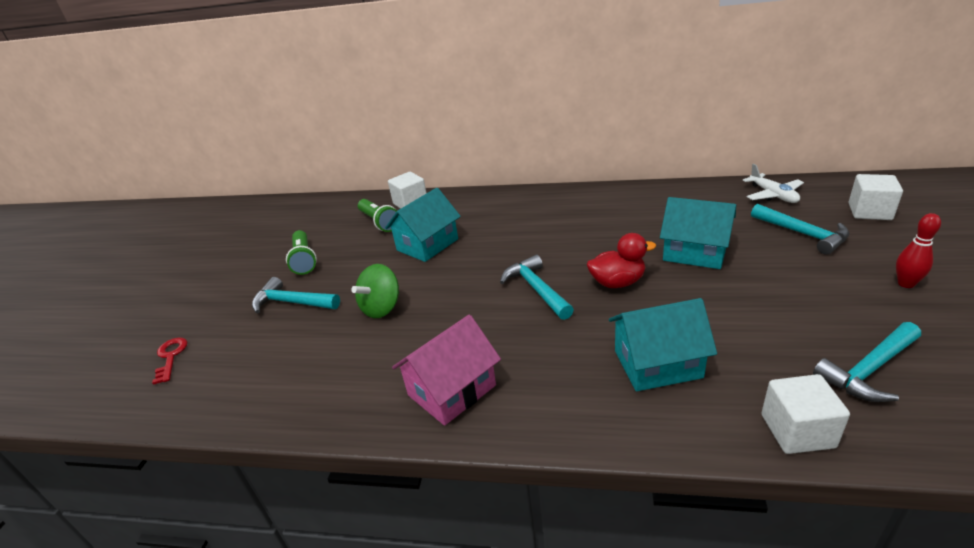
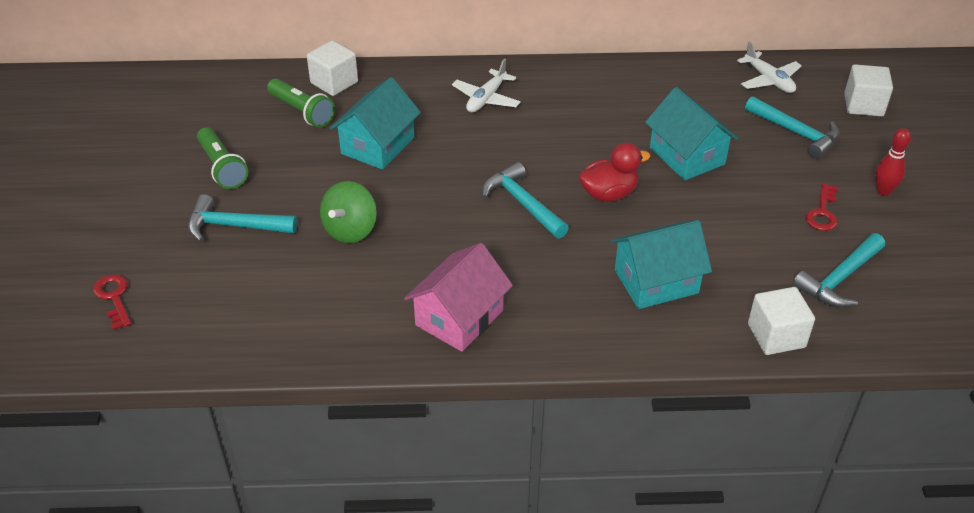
camera: 15 degrees left, 10 degrees up
(523, 212) = (486, 99): none -> white plane
(695, 252) = (687, 156): turquoise house -> turquoise house turned 45 degrees clockwise
(839, 302) = (822, 212): none -> red key

